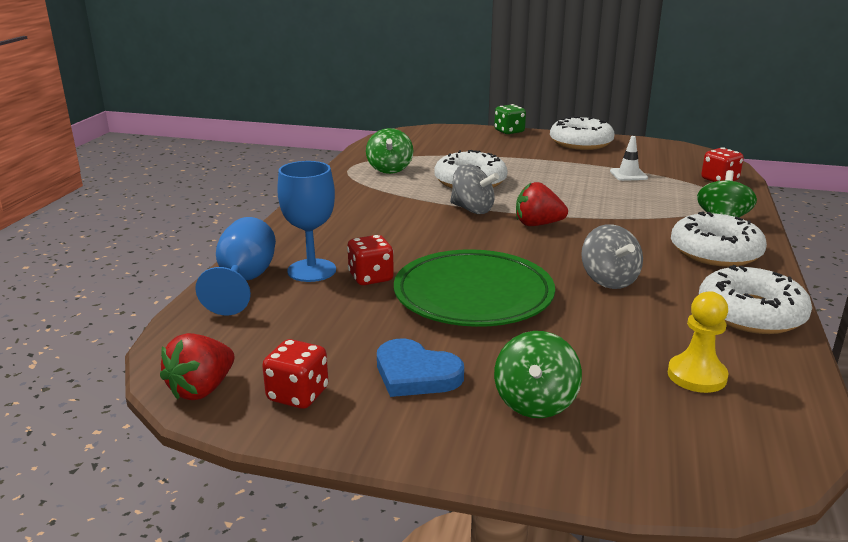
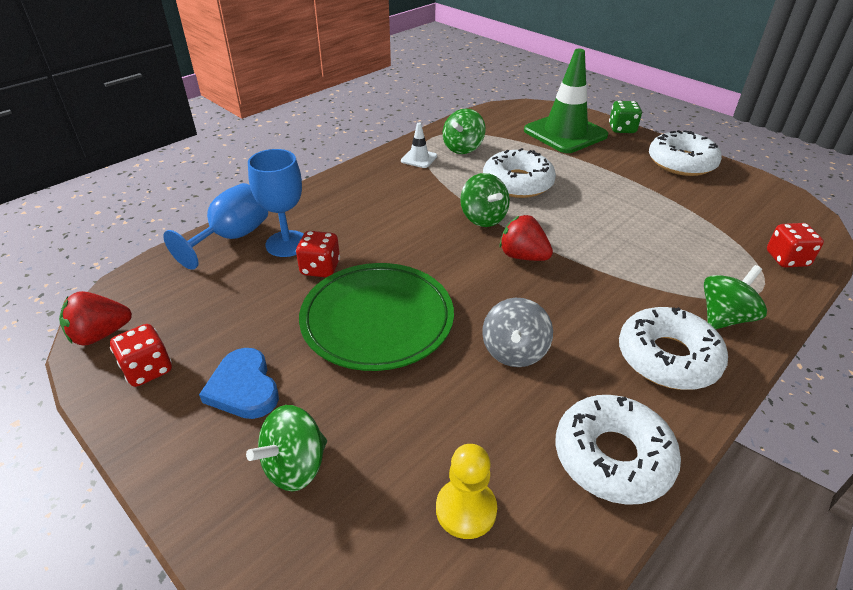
camera: 30 degrees right, 15 degrees up
(466, 142) = (565, 133): none -> green traffic cone
(472, 209) = (483, 218): grey spinning top -> green spinning top
(628, 175) = (686, 220): white traffic cone -> white traffic cone (419, 158)

